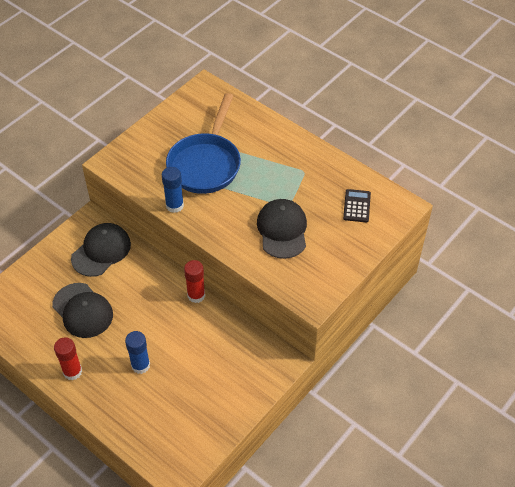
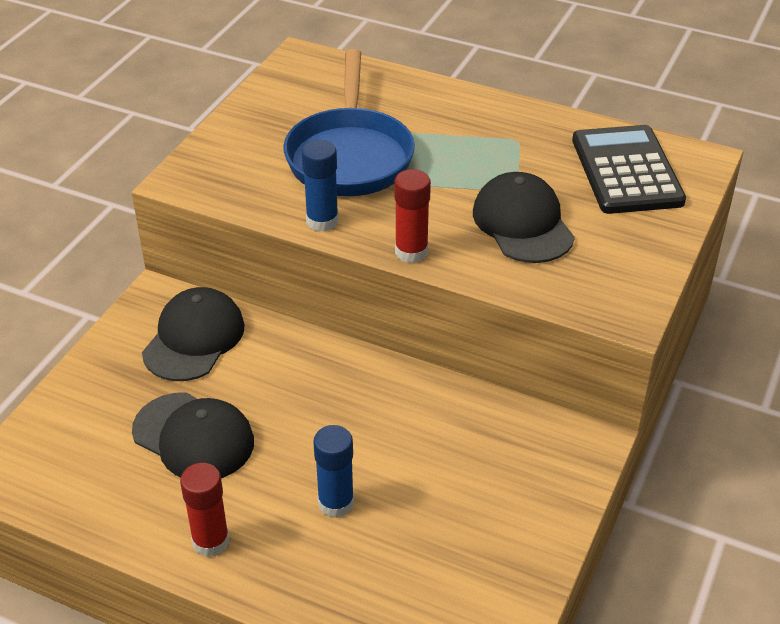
camera: 15 degrees left, 10 degrees down
(196, 295) = (390, 373): red glue stick -> red glue stick (411, 252)
(357, 206) = (626, 171): black calculator -> black calculator, size x1.93

